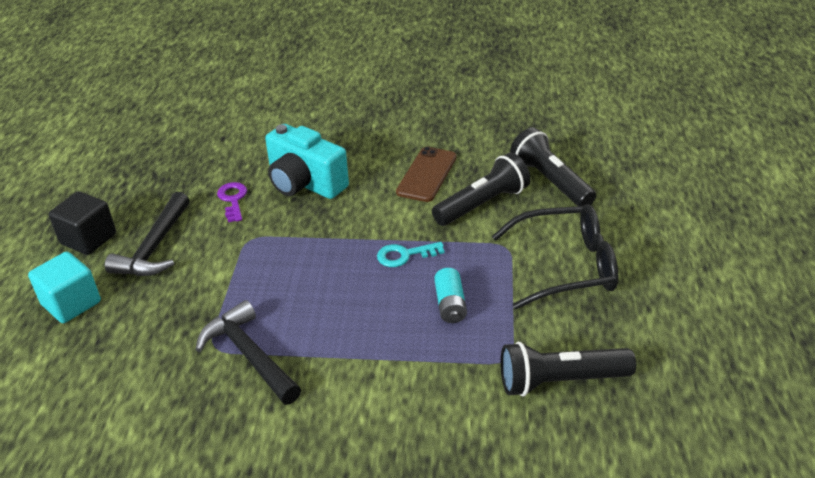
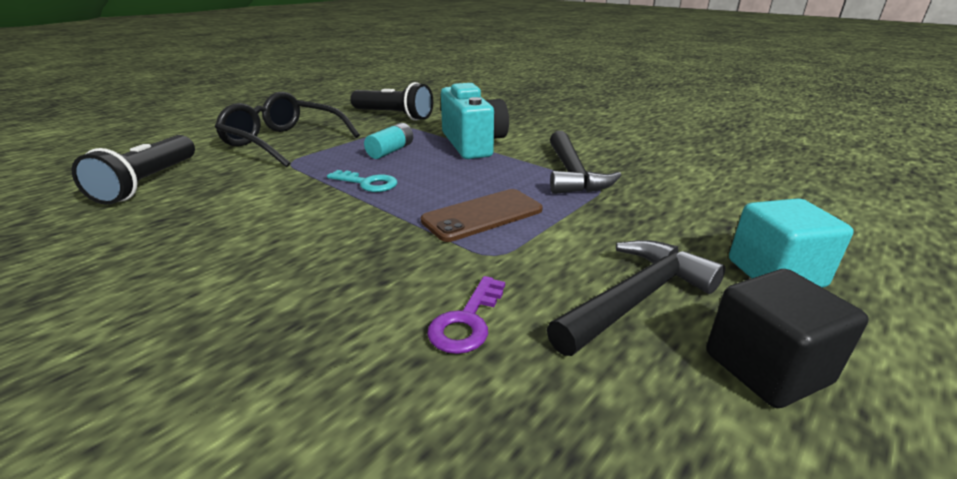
camera: 145 degrees left, 10 degrees down
(305, 183) = (340, 295): turquoise camera -> turquoise camera (473, 144)
(427, 174) = (206, 235): brown phone -> brown phone (482, 215)
(482, 204) = (234, 190): black flashlight -> none

